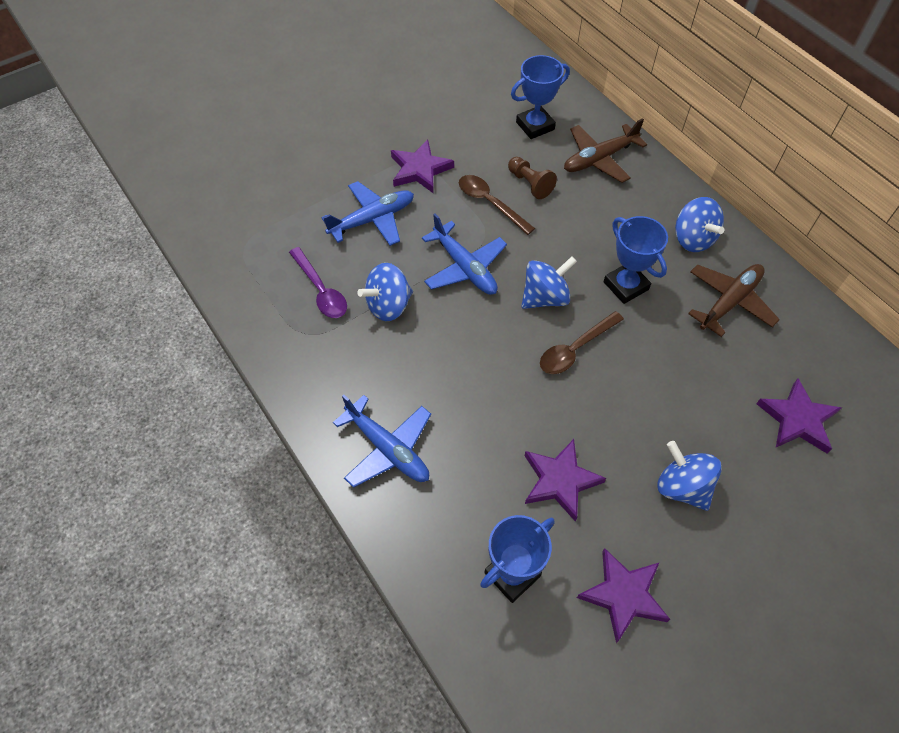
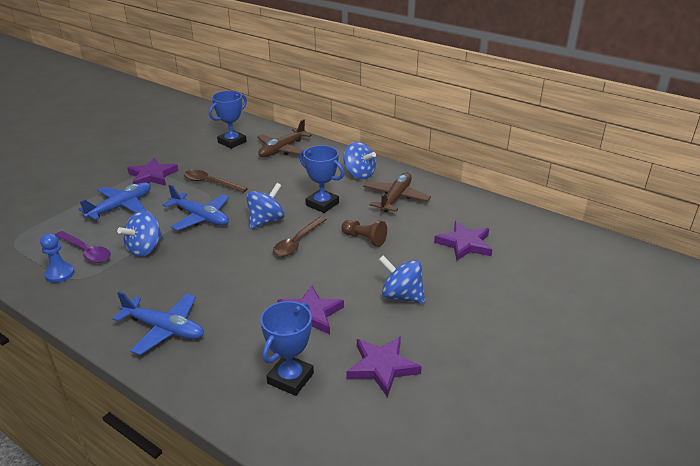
camera: 20 degrees left, 25 degrees down
(287, 320) = (60, 274): none -> blue pawn
(530, 184) = (237, 169): brown pawn -> brown pawn (364, 239)

